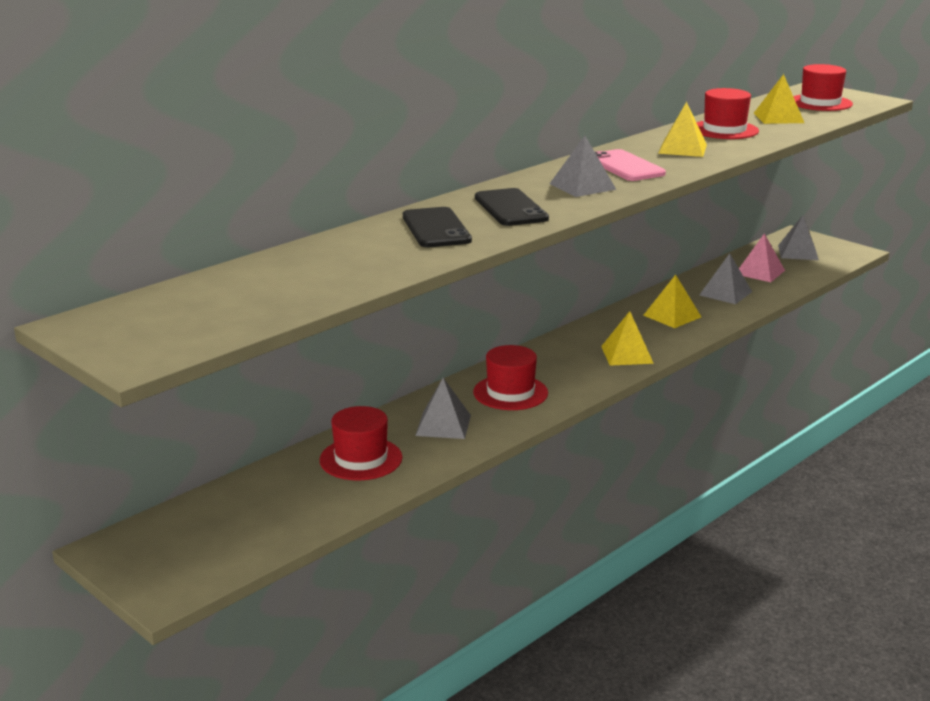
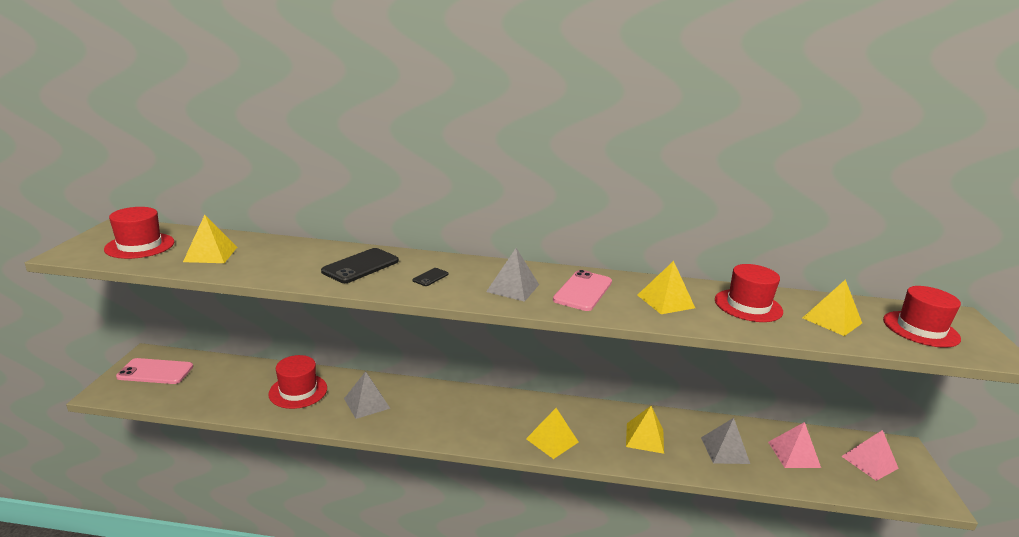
camera: 50 degrees right, 0 degrees up
(165, 548) = (155, 372): none -> pink phone
(279, 287) = (211, 254): none -> yellow pyramid
(510, 393) = (437, 411): red hat -> red hat (140, 246)
(511, 208) = (430, 277): black phone -> black phone, size x0.49
(798, 252) = (869, 462): grey pyramid -> pink pyramid

